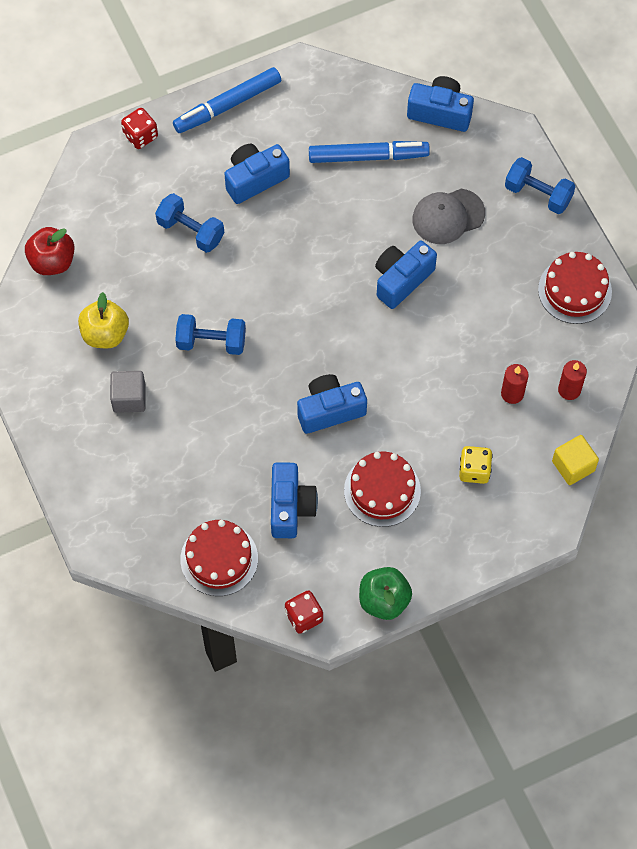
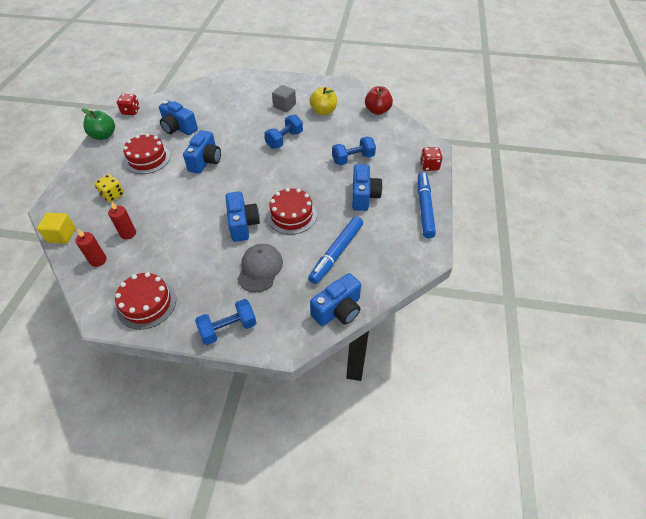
camera: 125 degrees right, 15 degrees down
(219, 559) = (185, 100): red cake -> red cake (291, 215)

